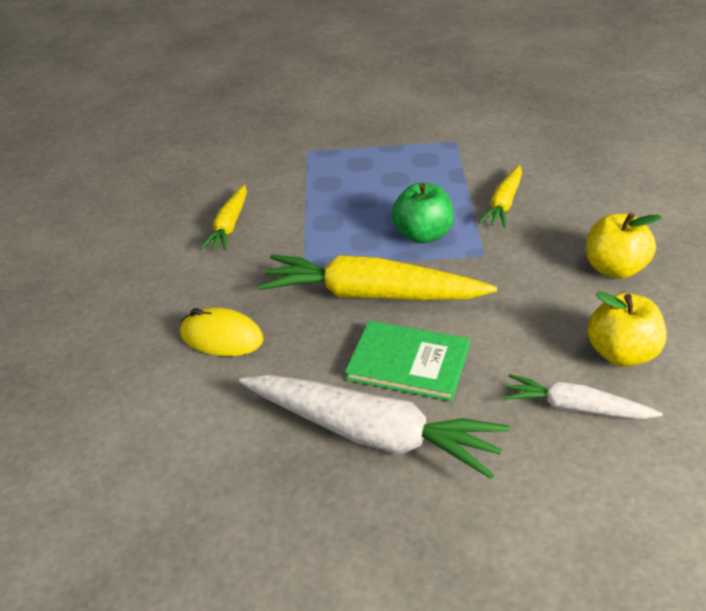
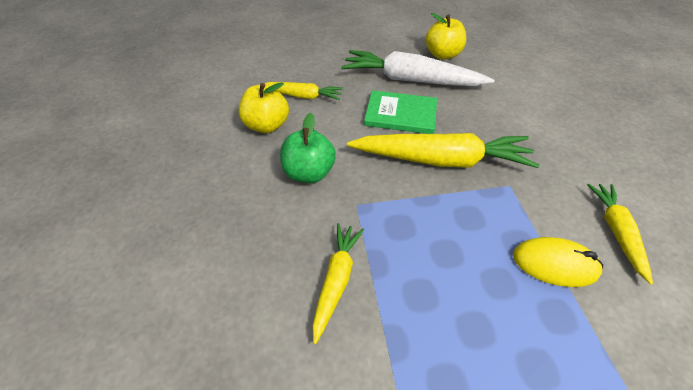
camera: 170 degrees right, 10 degrees up
(221, 337) = (530, 124): yellow mouse -> yellow mouse (554, 264)
(423, 235) = (416, 227): green apple -> green apple (309, 173)
(576, 407) = (303, 96): white carrot -> yellow carrot
(615, 269) = (246, 193): yellow apple -> yellow apple (442, 55)

